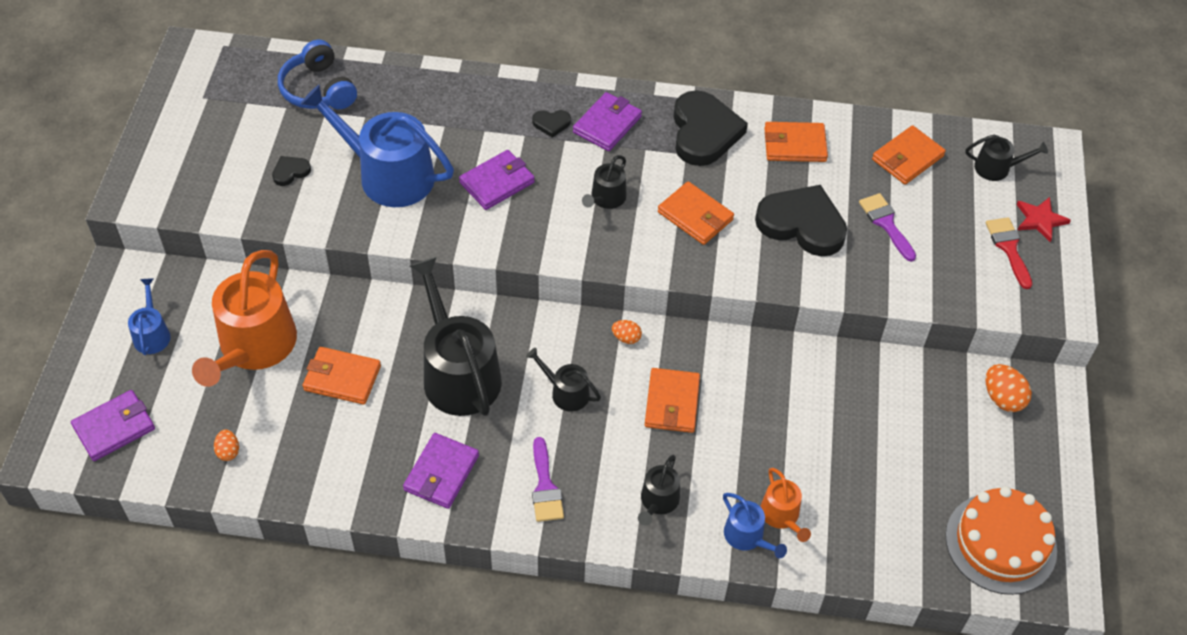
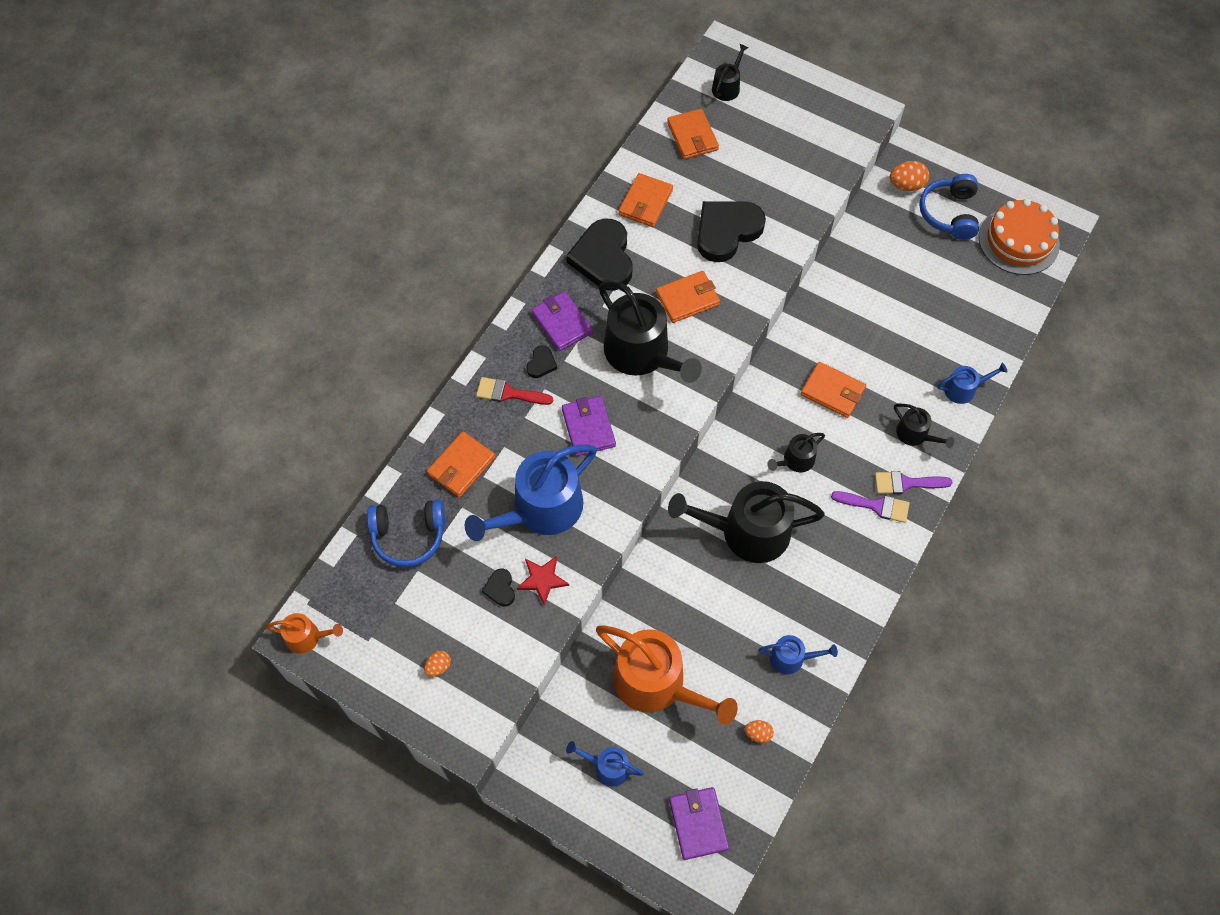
camera: 65 degrees left, 10 degrees up
(325, 457) = (791, 658): none -> blue watering can
(342, 378) = (717, 621): orange wallet -> orange wallet (461, 466)
(441, 473) = (837, 575): purple wallet -> none
(606, 198) = (642, 354): black watering can -> black watering can, size x2.09
(626, 338) = (760, 399): orange egg -> orange egg (438, 667)
(704, 132) = (603, 258): black heart -> black heart turned 120 degrees counterclockwise
(781, 516) = (954, 360): orange watering can -> orange watering can (307, 637)
(886, 224) = (749, 178): purple brush -> purple brush (906, 483)
(991, 455) = (949, 213): none -> blue headphones
(1009, 248) = (804, 115): red brush -> red brush (509, 393)
(1040, 220) = (786, 85): red star -> red star (542, 580)

